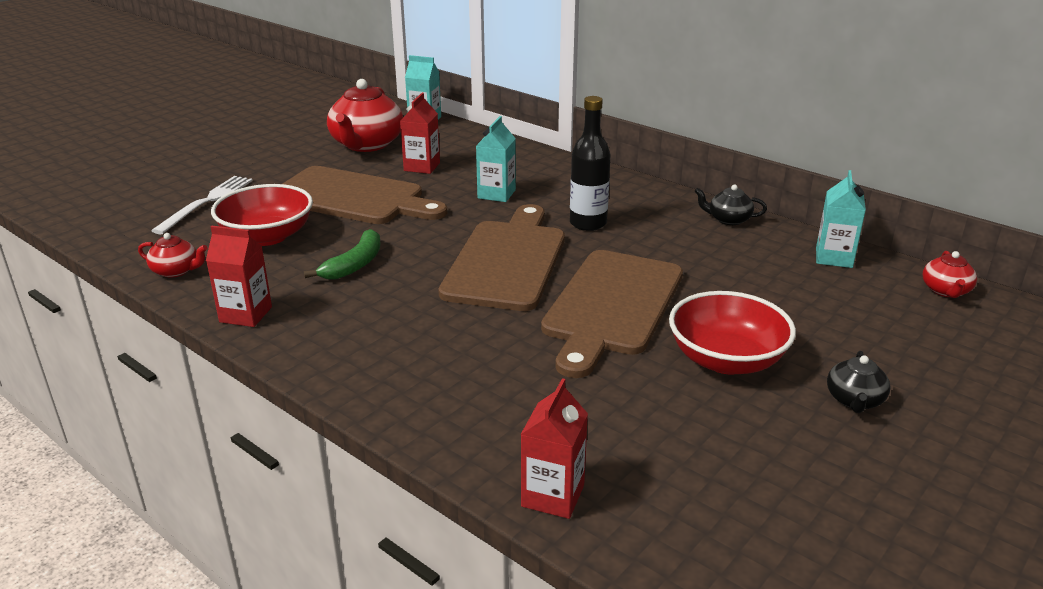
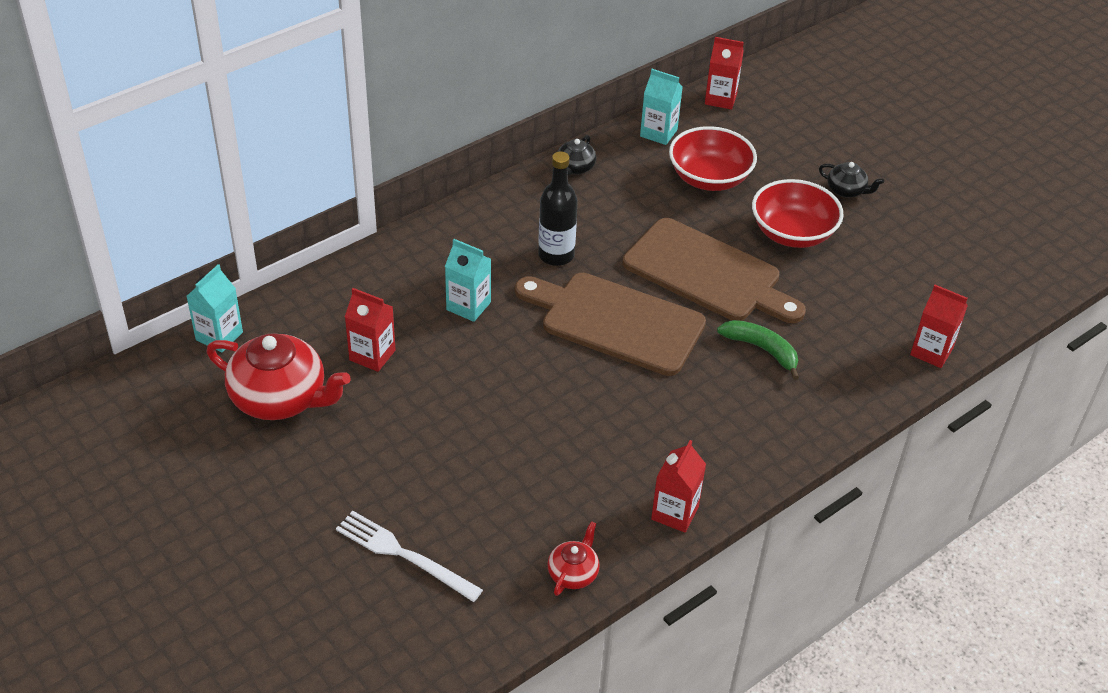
camera: 80 degrees left, 15 degrees up
(267, 236) = (513, 497): red bowl -> red bowl (709, 178)
(353, 197) = (436, 421): brown cutting board -> none
(354, 264) = (595, 429): green banana -> green banana (762, 349)
(945, 291) = (720, 99): red teapot -> red carton

